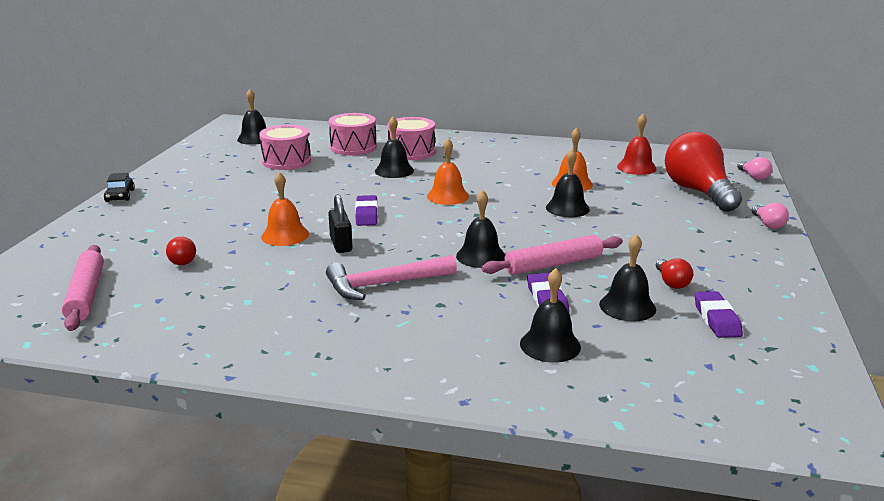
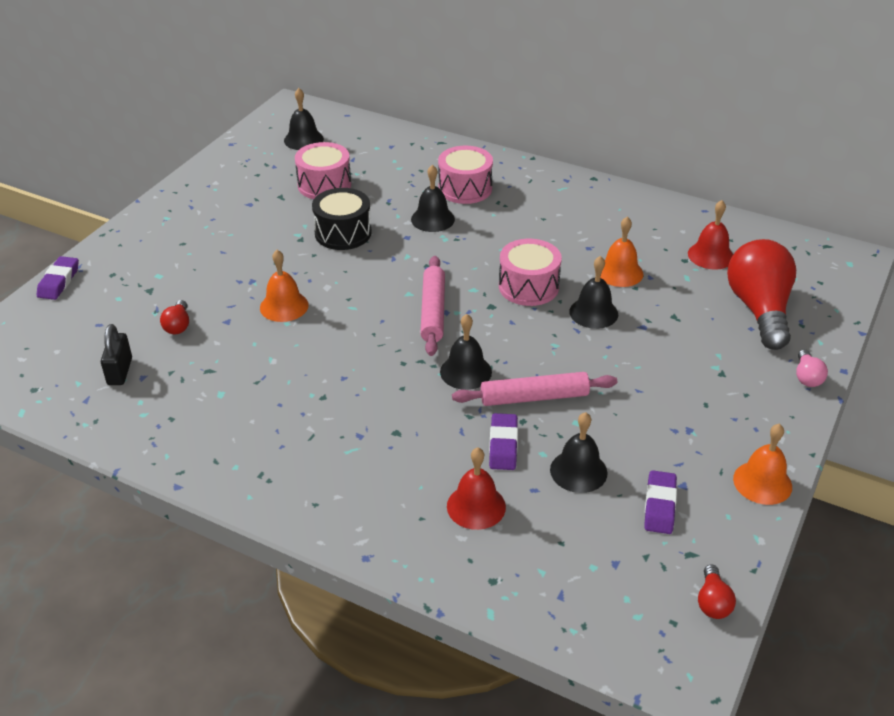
camera: 15 degrees right, 15 degrees up
(86, 294) = (82, 358): pink rolling pin -> pink rolling pin (433, 311)
(120, 195) = (143, 218): black car -> none
(318, 186) = (343, 233): none -> black drum
(341, 244) = (333, 330): black padlock -> black padlock (120, 371)
(353, 147) = (404, 171): pink drum -> pink drum (528, 287)
(366, 214) = (376, 287): purple eraser -> purple eraser (59, 282)
(384, 284) = (354, 395): pink hammer -> none
(447, 196) = (472, 271): orange bell -> orange bell (762, 482)
(550, 345) = (476, 506): black bell -> red bell
(671, 282) = (643, 446): red light bulb -> red light bulb (712, 602)
(754, 177) = (843, 294): pink light bulb -> none

